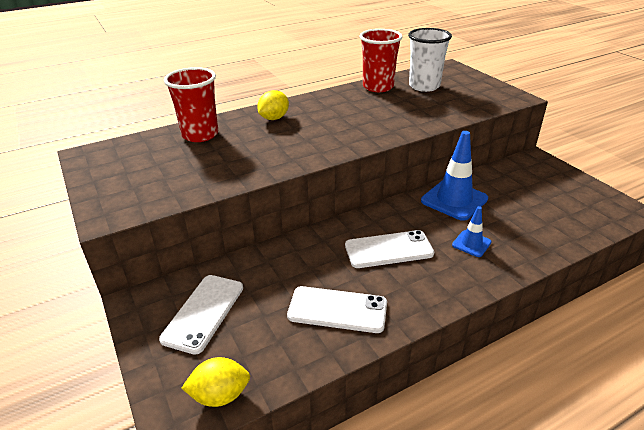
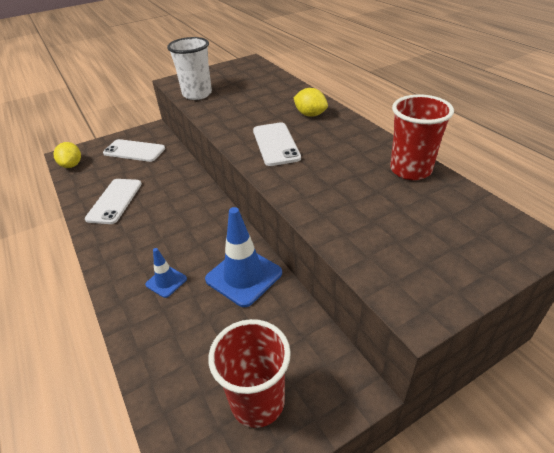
camera: 90 degrees right, 5 degrees up
(200, 135) = (277, 89): red cup -> red cup (257, 401)
(388, 249) = (172, 225): white phone -> white phone (276, 144)
(424, 86) = (429, 208): white cup -> white cup (197, 94)

